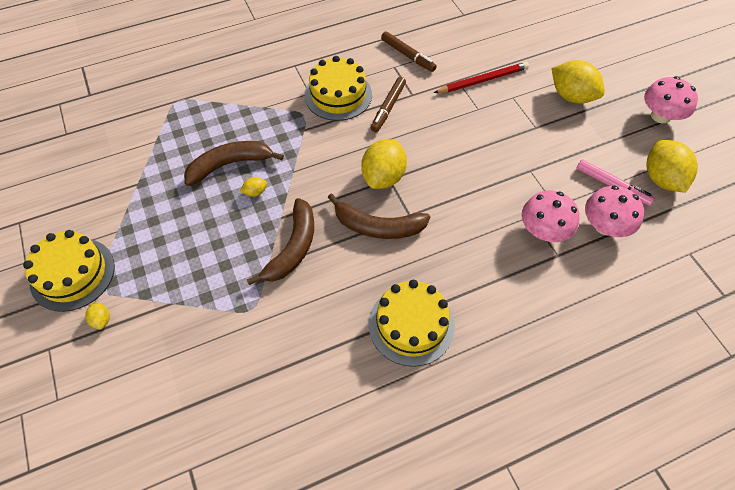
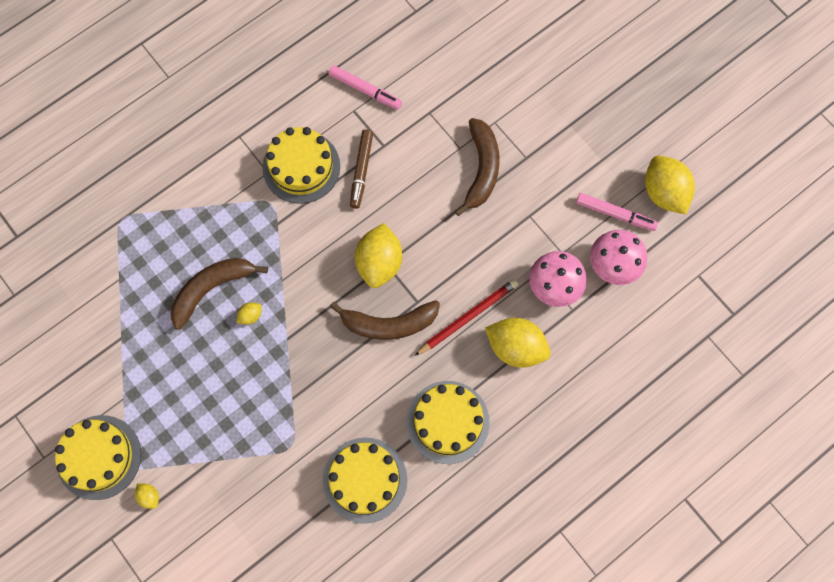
camera: 15 degrees left, 15 degrees up
(293, 248) = (310, 370): brown banana -> brown banana (481, 169)
(313, 358) = (365, 480): none -> yellow cake
(408, 55) = (365, 90): brown marker -> pink marker
(483, 80) = (457, 106): red pencil -> red pencil (468, 317)
(571, 96) = (558, 105): yellow lemon -> yellow lemon (516, 347)
(660, 116) = (655, 109): pink mushroom -> none

